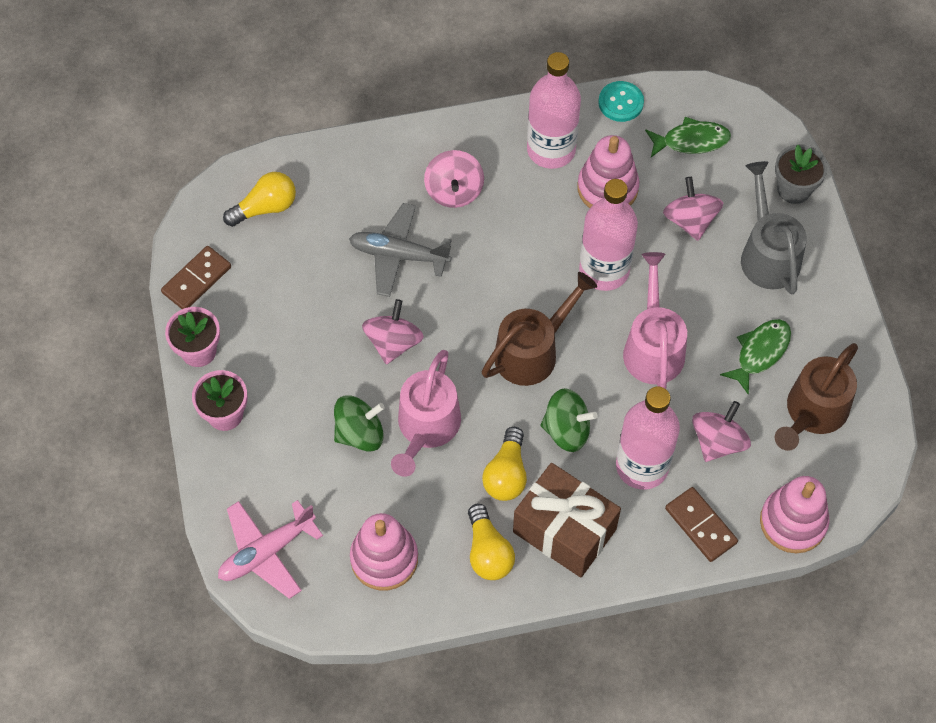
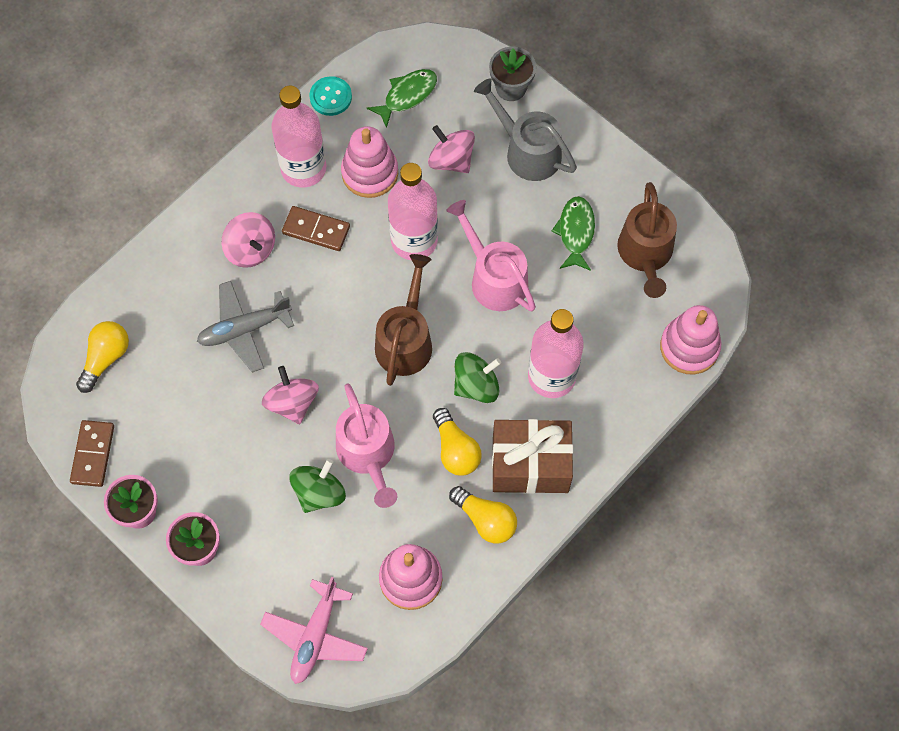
camera: 35 degrees left, 5 degrees up
(701, 525) = (626, 394): brown domino -> brown domino (316, 230)
(718, 441) = (593, 321): pink spinning top -> none

